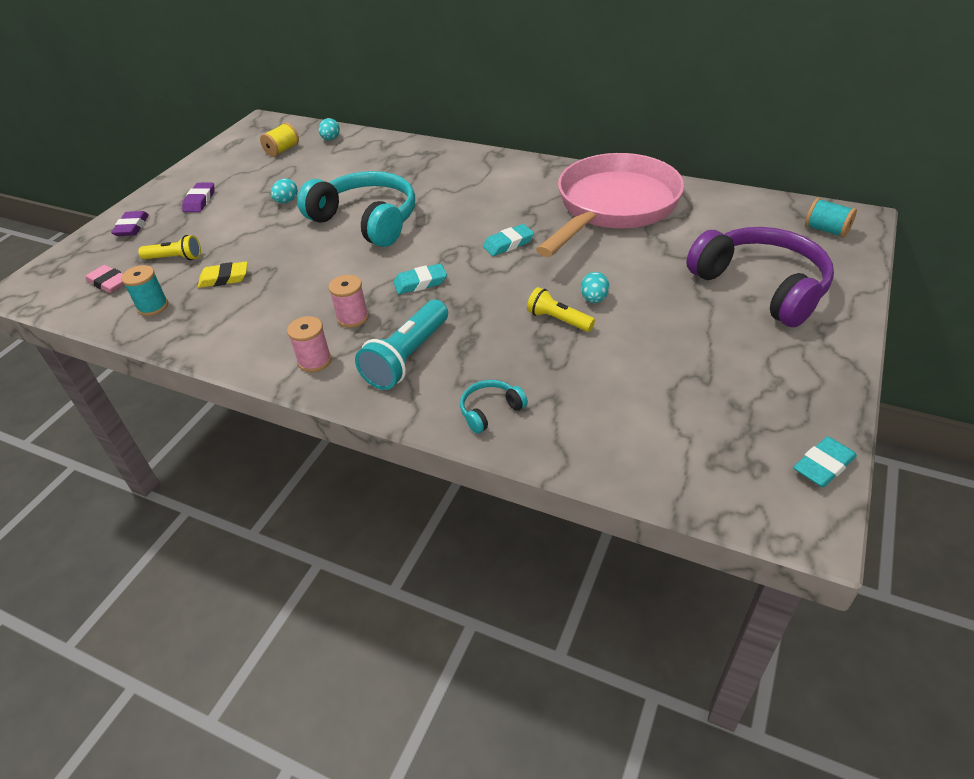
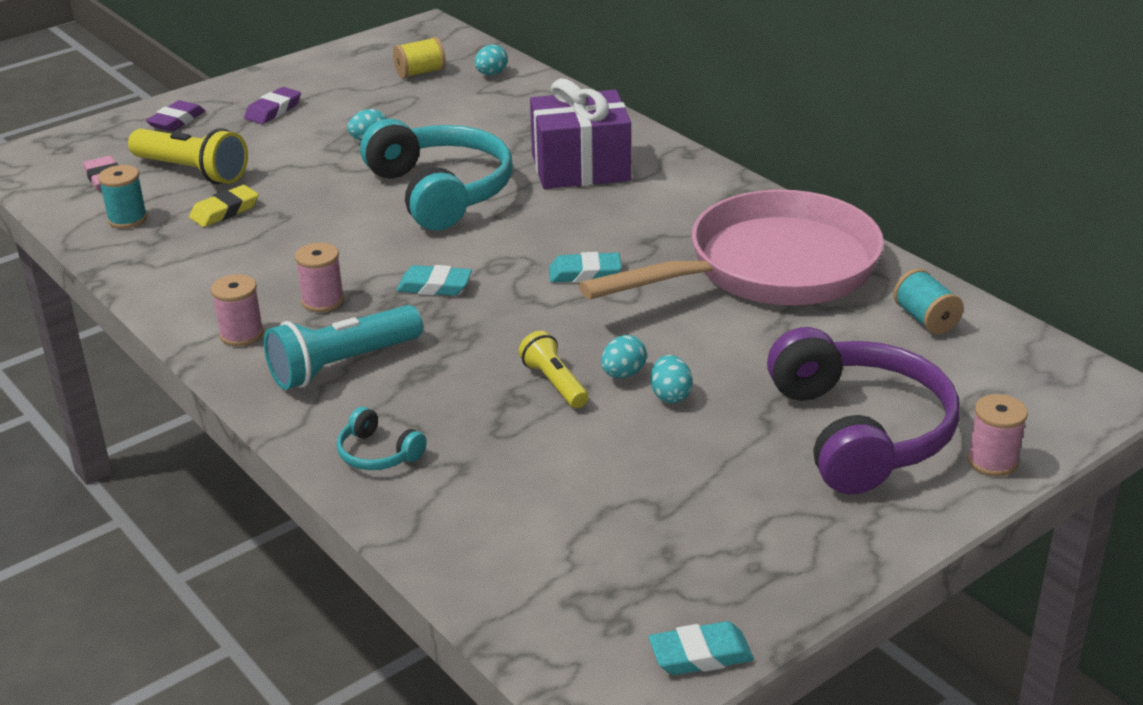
camera: 25 degrees right, 10 degrees down
(175, 258) = (192, 171): yellow flashlight -> yellow flashlight, size x1.67
(224, 278) = (224, 211): yellow eraser -> yellow eraser turned 60 degrees counterclockwise
(442, 180) = (580, 167): none -> purple gift
(490, 411) = (378, 453): turquoise headphones -> turquoise headphones turned 135 degrees counterclockwise
(635, 303) = (670, 395): none -> turquoise egg
(826, 230) = (1041, 392): turquoise spool -> turquoise spool (925, 319)
(845, 278) = (992, 461): none -> pink spool

